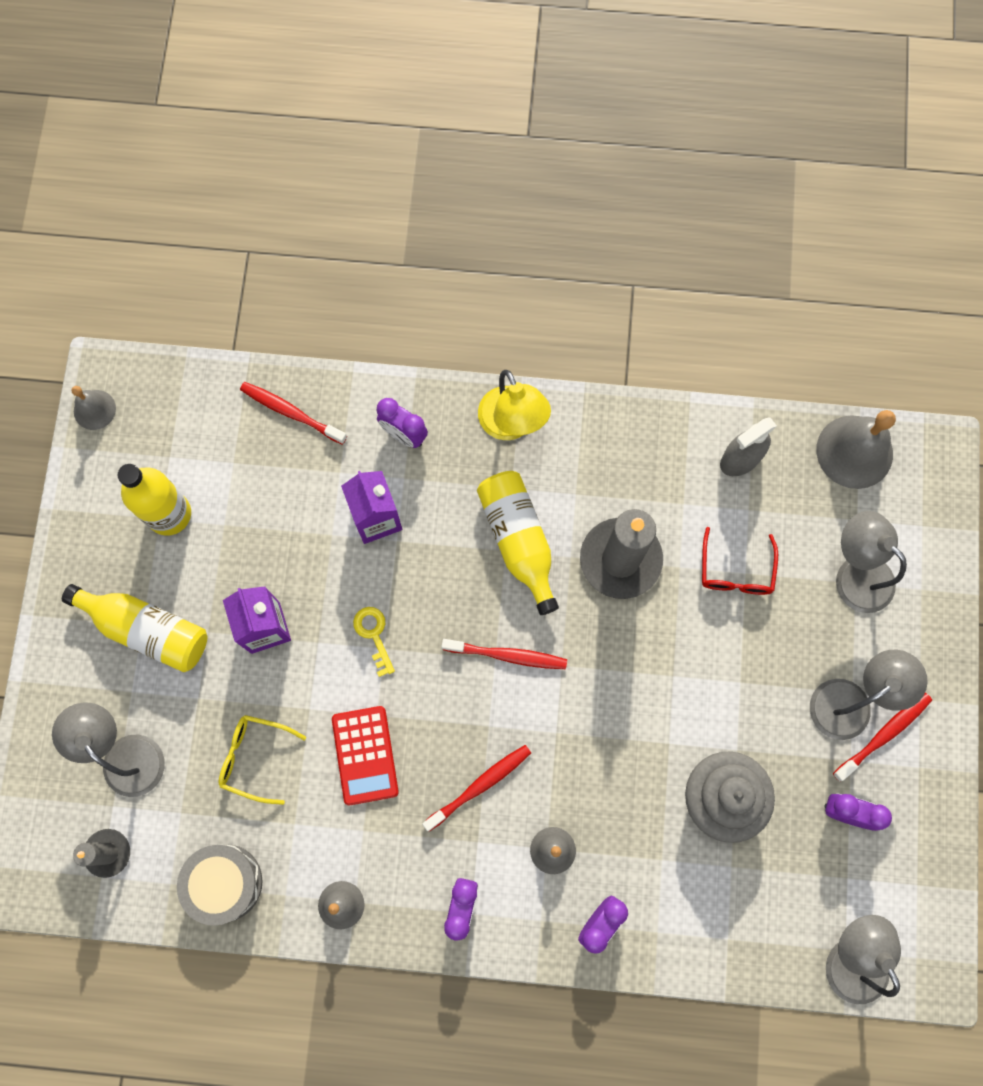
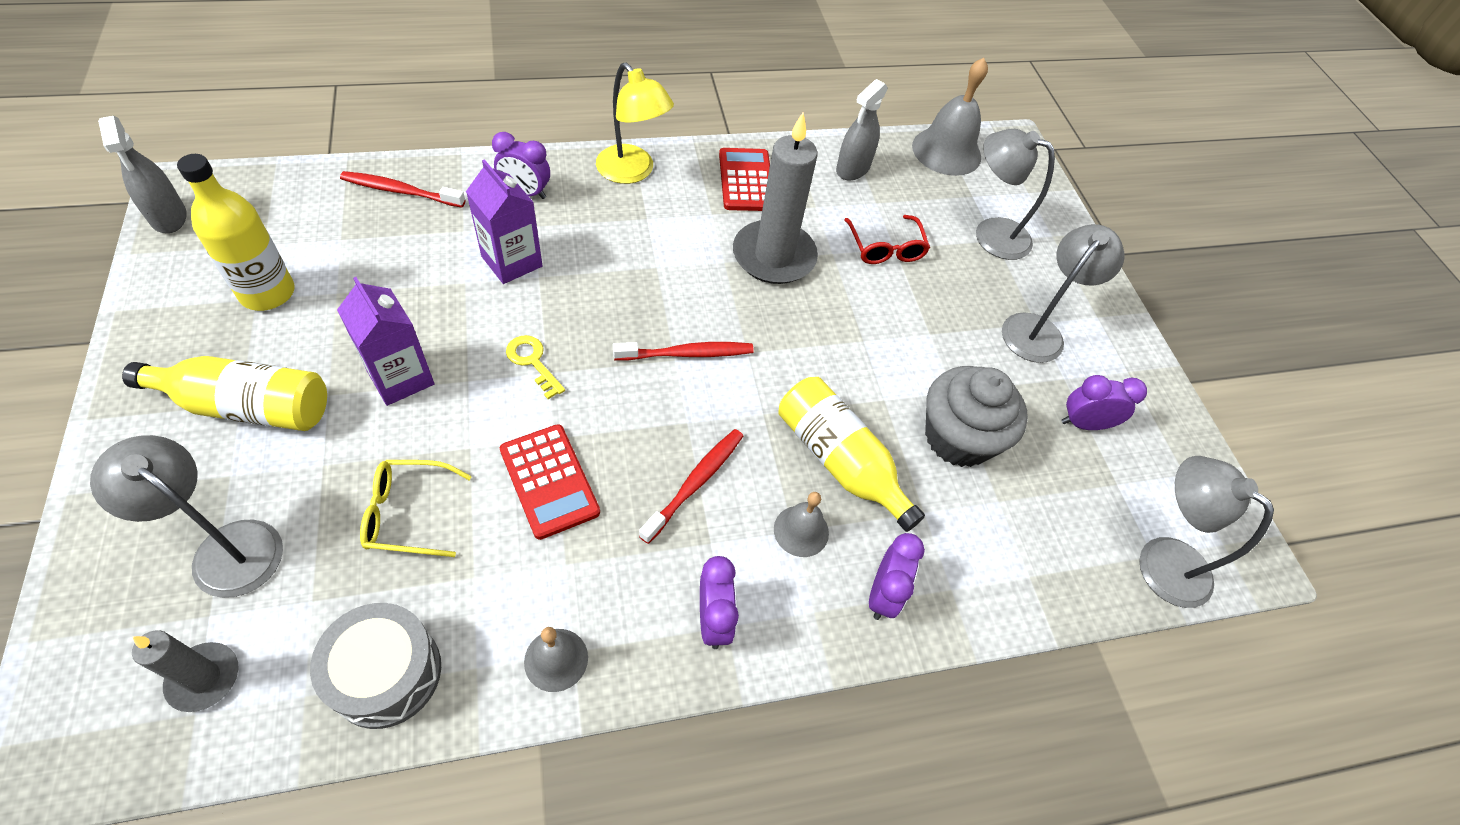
camera: 25 degrees left, 20 degrees down
(94, 409) = (168, 217): grey bell -> grey spray bottle
(518, 540) = (667, 257): yellow bottle -> yellow bottle (839, 461)
(623, 456) = (746, 180): none -> red calculator
(884, 735) = (1082, 351): red toothbrush -> none

